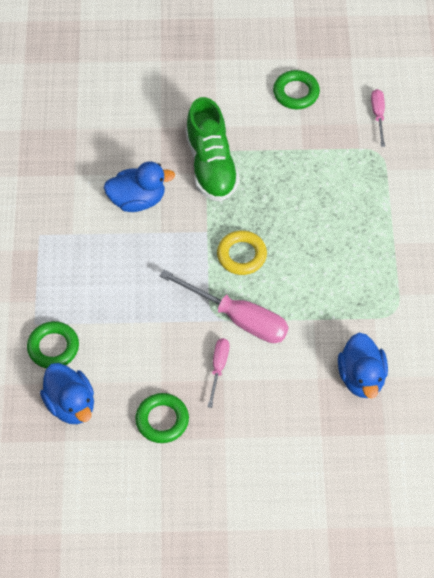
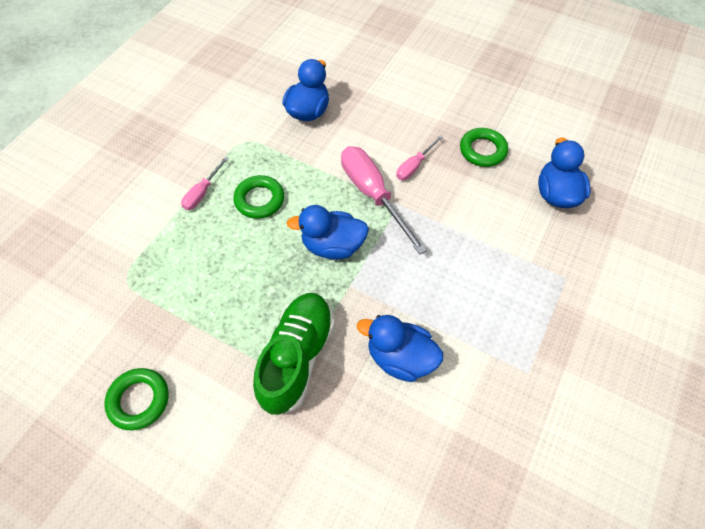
camera: 150 degrees left, 0 degrees up
(53, 347) = (555, 247): green ring -> green ring (259, 200)
(241, 255) = (332, 246): yellow ring -> blue duck
(378, 115) = (86, 321): pink screwdriver -> pink screwdriver (202, 192)

